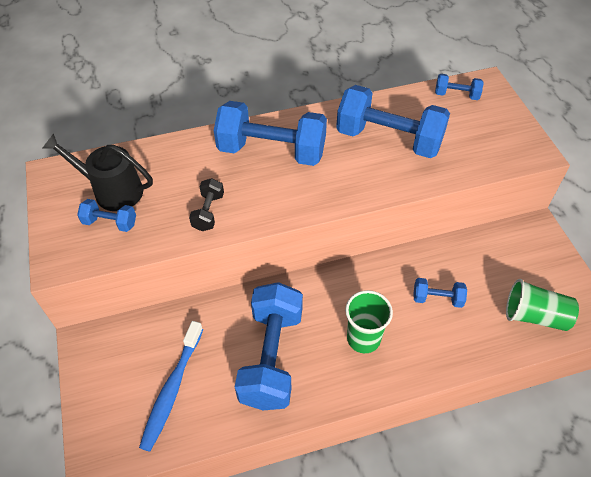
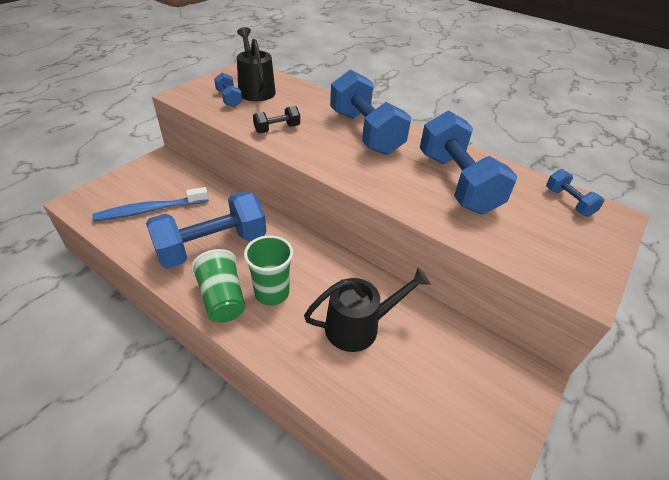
camera: 50 degrees right, 10 degrees down
(437, 298) = (359, 326): blue dumbbell -> black watering can
(535, 316) = (416, 424): green cup -> green cup (222, 298)

